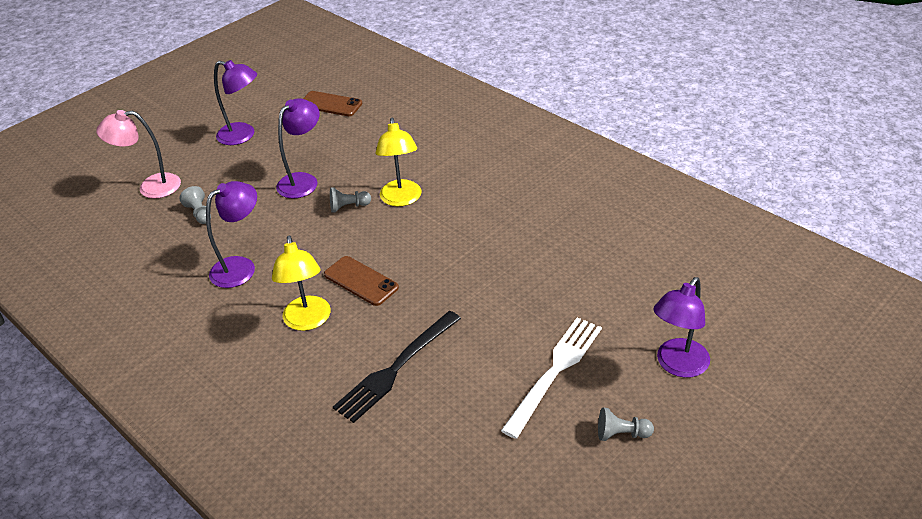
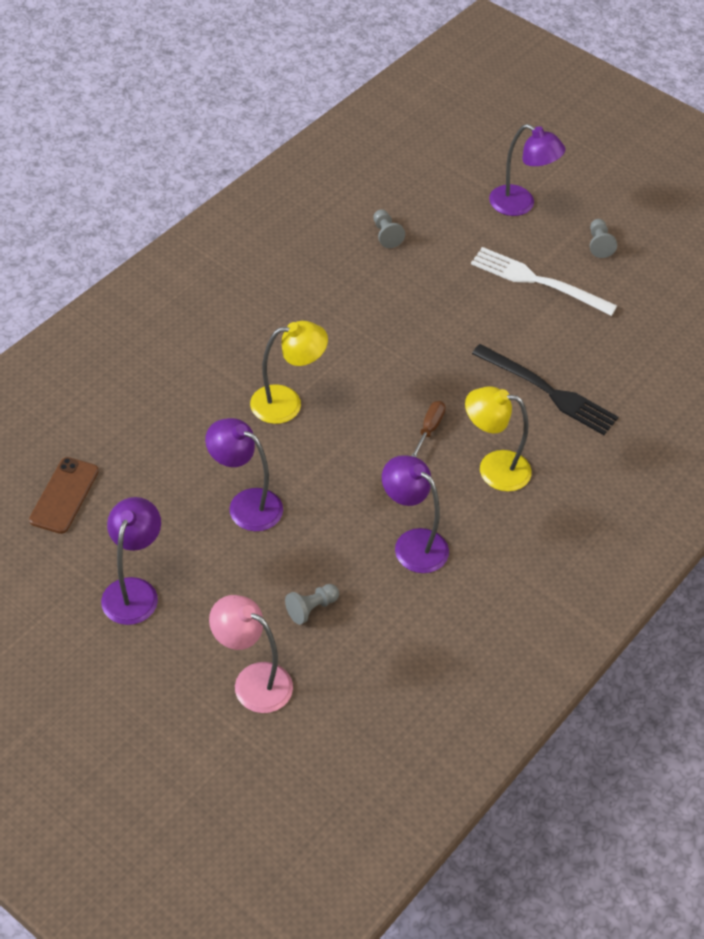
camera: 100 degrees left, 10 degrees up
(151, 187) = (252, 681): pink lamp -> pink lamp turned 135 degrees clockwise
(308, 321) = (493, 468): yellow lamp -> yellow lamp turned 150 degrees counterclockwise
(348, 207) = (300, 452): grey pawn -> grey pawn (386, 235)
(361, 281) = (429, 429): brown phone -> brown screwdriver

